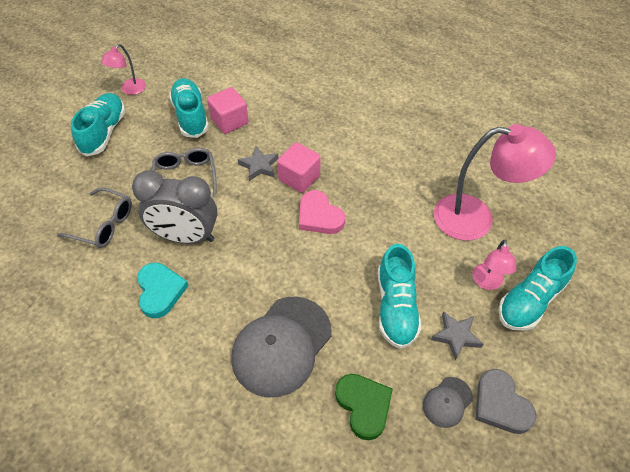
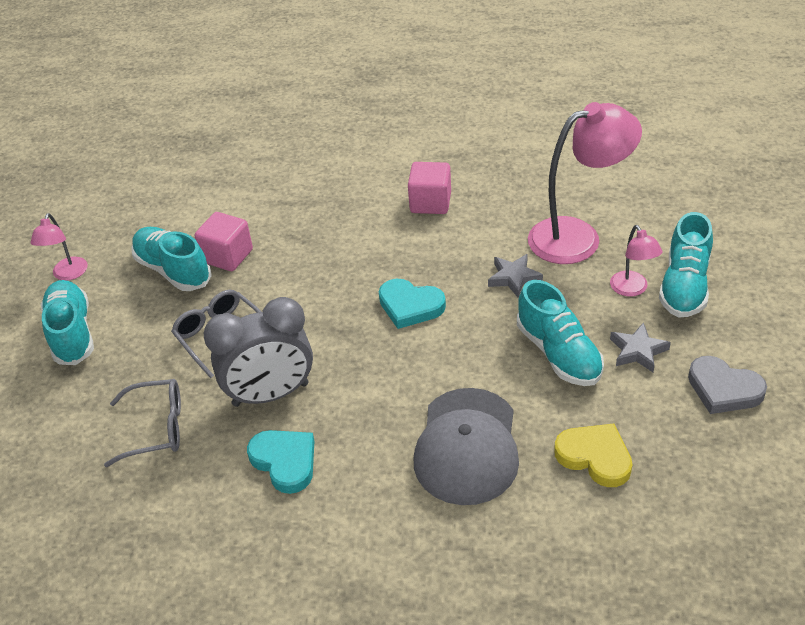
camera: 25 degrees left, 10 degrees down
(259, 166) = (301, 287): grey star -> grey star (513, 278)
(299, 178) = (358, 279): pink cube -> pink cube (430, 203)
(319, 216) = (410, 306): pink heart -> turquoise heart
(364, 406) = (595, 457): green heart -> yellow heart
(447, 402) = (673, 412): grey cap -> none

